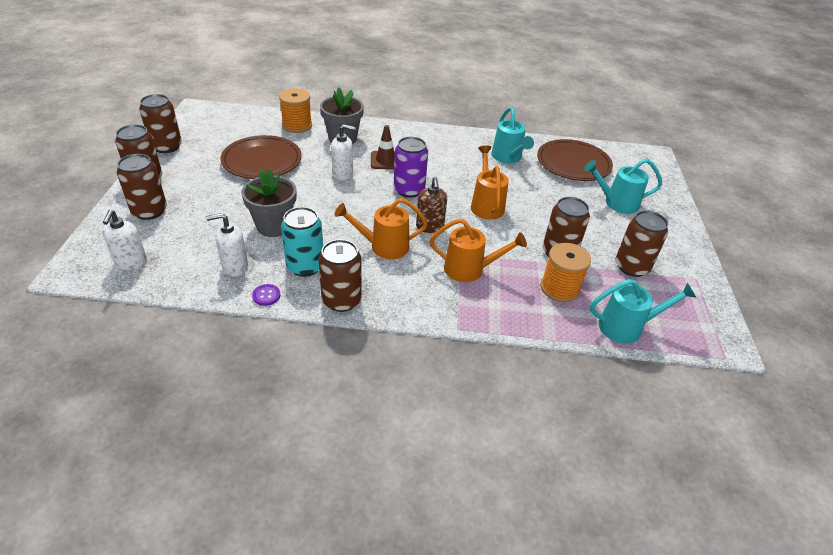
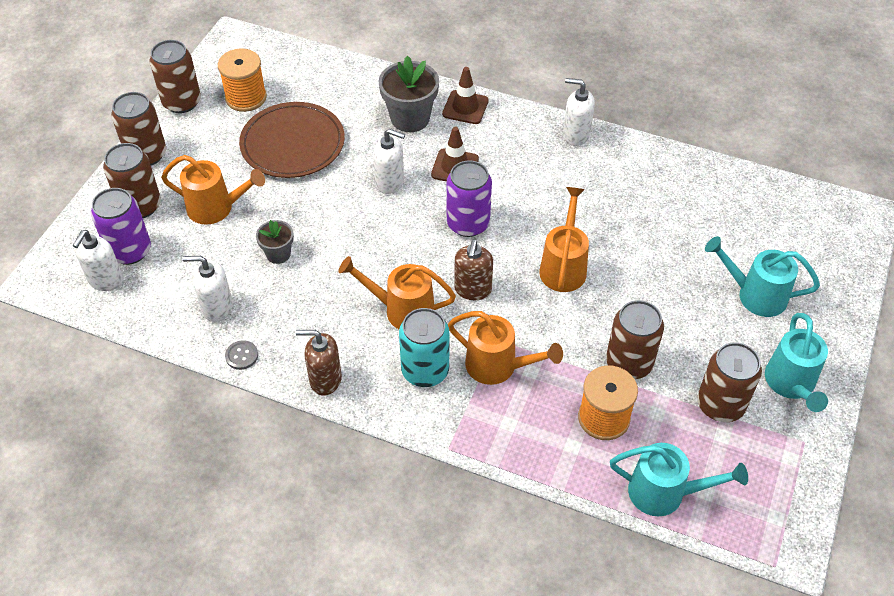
camera: 20 degrees right, 10 degrees up
(148, 240) = (130, 251): none -> purple can
(214, 205) = (217, 208): none -> orange watering can
(266, 295) = (241, 356): purple button -> grey button
(274, 226) = (278, 254): grey flower pot -> grey flower pot, size x0.57
(297, 125) = (356, 86): orange spool -> orange spool (246, 97)
(305, 266) = (298, 322): turquoise can -> turquoise can (425, 371)
(341, 300) = (325, 380): brown can -> brown soap dispenser
(378, 129) = (465, 107): none -> brown traffic cone
(458, 135) = (575, 135): none -> white soap dispenser
(508, 158) = (631, 188): turquoise watering can -> turquoise watering can (791, 385)
(573, 164) = (725, 213): brown plate -> none

